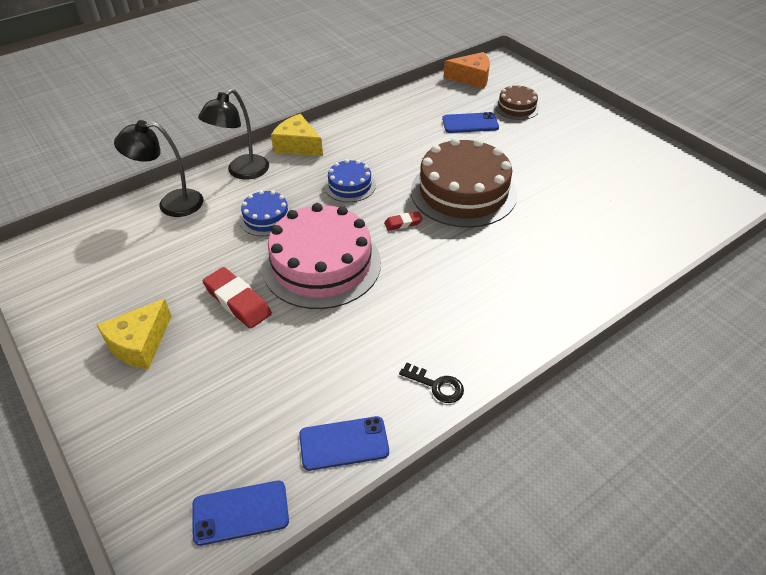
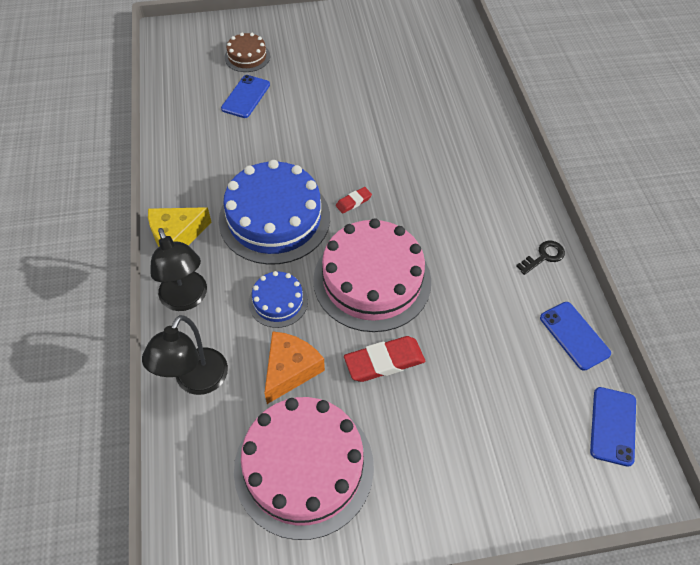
camera: 65 degrees left, 10 degrees up
(116, 287) = (304, 467): none -> pink cake
(139, 344) = (398, 461): yellow cheese -> none
(344, 443) = (574, 335): blue phone -> blue phone turned 45 degrees counterclockwise
(350, 185) = (274, 218): blue cake -> blue cake, size x2.03
(403, 223) = (353, 202): red eraser -> red eraser turned 45 degrees clockwise
(463, 192) = (339, 145): brown cake -> none
(471, 78) = (174, 63): orange cheese -> orange cheese (290, 370)

